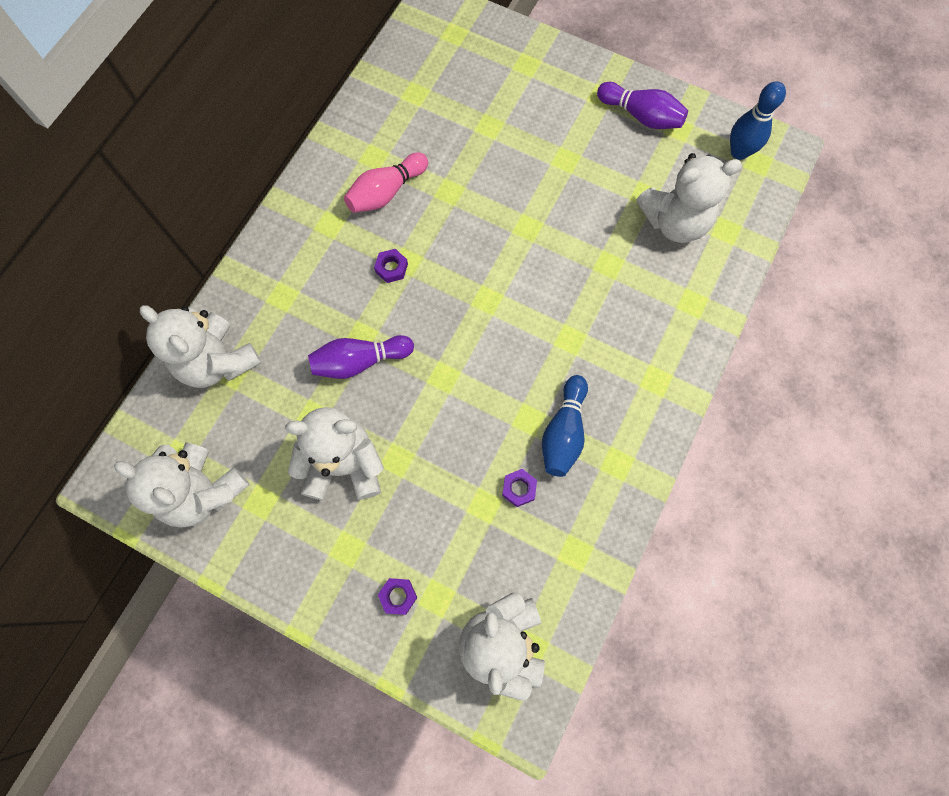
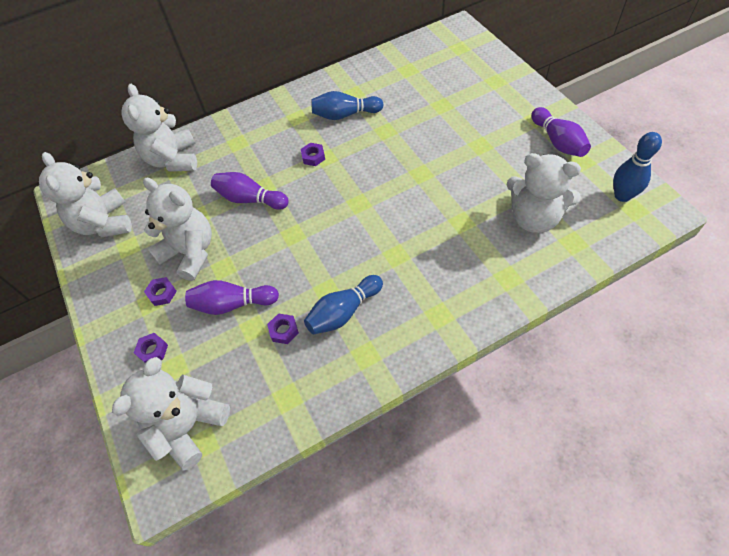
camera: 40 degrees right, 15 degrees down
(352, 530) = (162, 293): none -> purple nut
(386, 192) = (345, 115): pink bowling pin -> blue bowling pin
(442, 493) = (232, 304): none -> purple bowling pin

